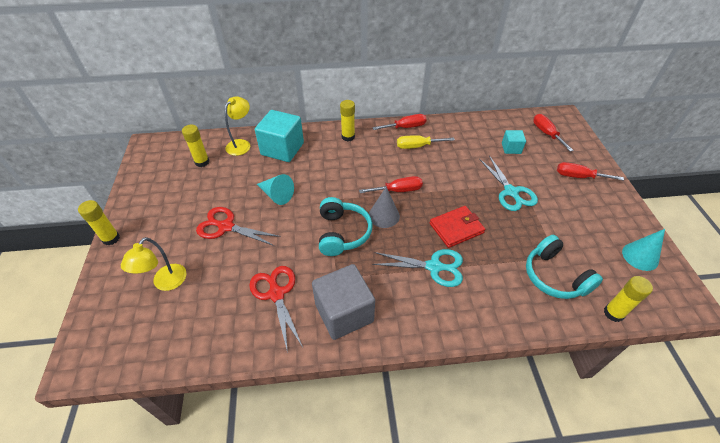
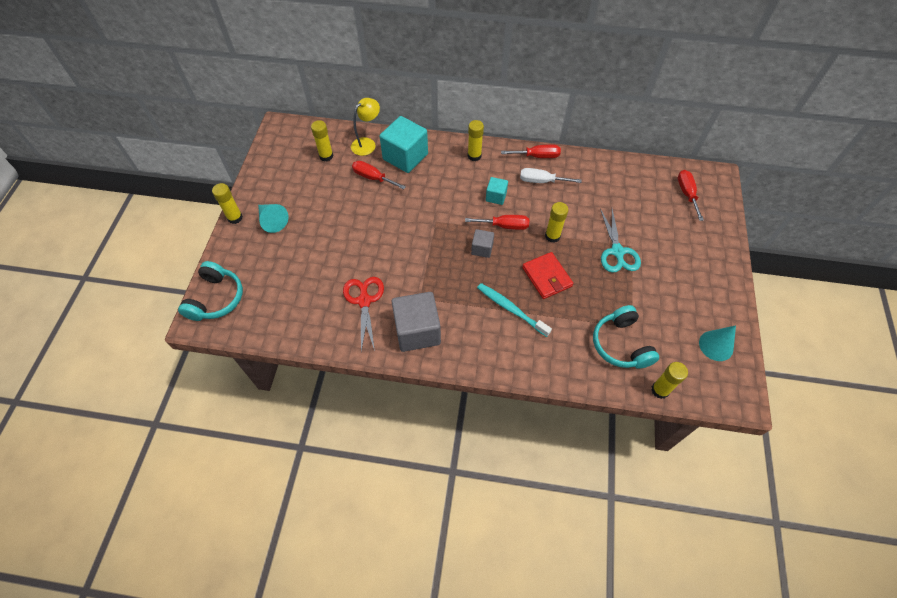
camera: 15 degrees right, 10 degrees up
(165, 283) = (274, 269): yellow lamp -> none
(226, 227) = (335, 228): red scissors -> none
(277, 195) = (387, 206): turquoise cone -> turquoise cone (272, 221)
(342, 233) = (438, 258): turquoise headphones -> turquoise headphones (216, 298)
(384, 215) = (482, 249): grey cone -> grey cube
(417, 146) = (541, 181): yellow screwdriver -> white screwdriver
(434, 267) = (511, 309): turquoise scissors -> turquoise toothbrush
(446, 190) = (552, 236): none -> yellow glue stick
(456, 228) = (546, 277): red wallet -> red wallet turned 75 degrees clockwise
(511, 148) = (639, 203): turquoise cube -> turquoise cube (496, 196)
(579, 177) = (697, 250): red screwdriver -> red screwdriver (373, 178)

